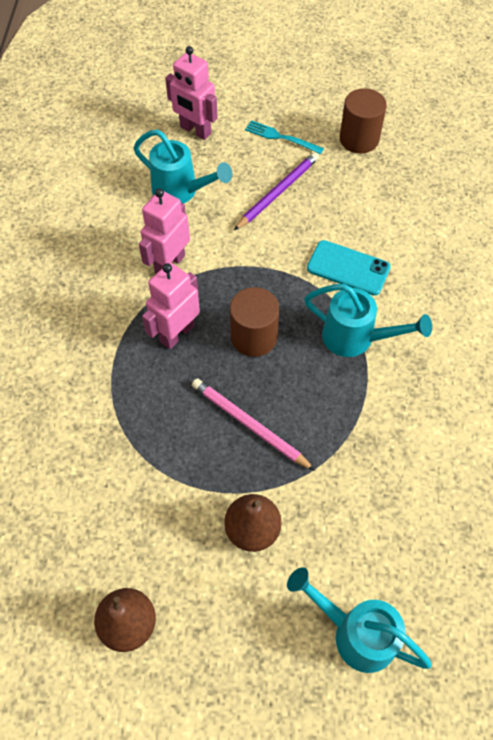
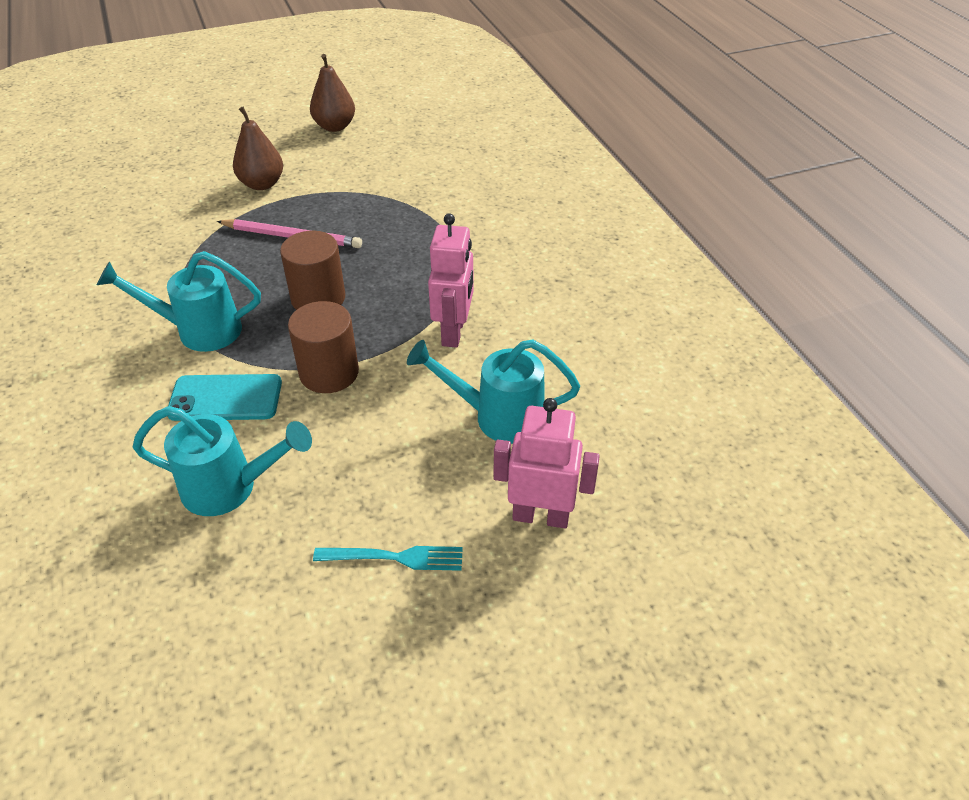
camera: 155 degrees right, 15 degrees down
(177, 333) = (403, 277): pink robot -> none
(277, 192) = (360, 463): purple pencil -> none
(356, 633) = (161, 161): turquoise watering can -> turquoise watering can (230, 488)
(359, 139) = (255, 607): brown cylinder -> brown cylinder (329, 372)

